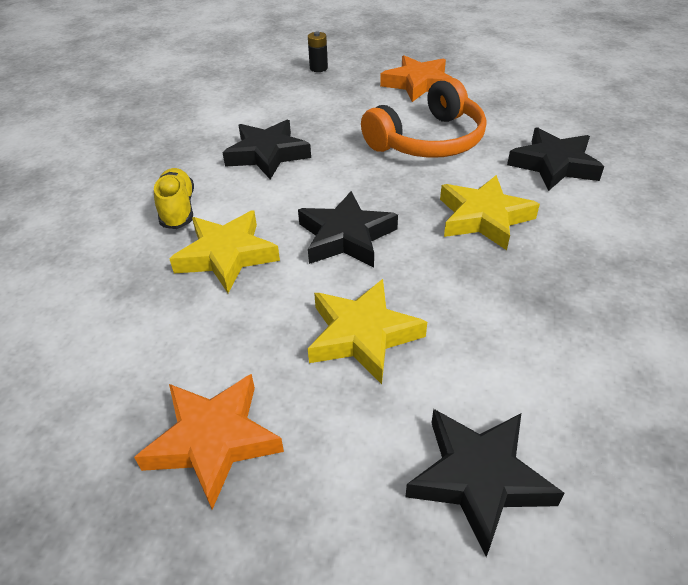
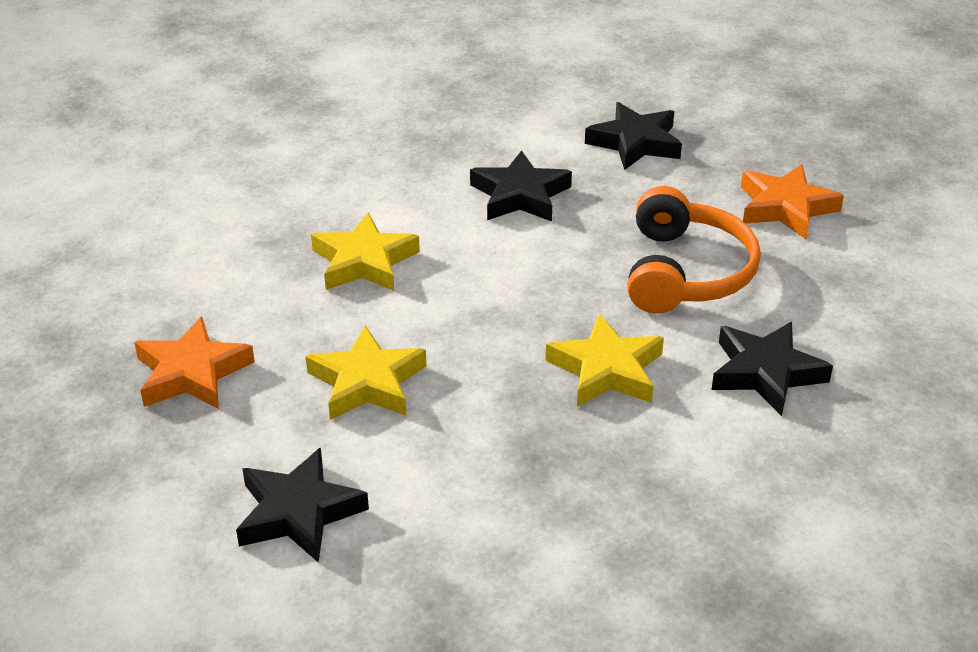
camera: 45 degrees right, 5 degrees down
(178, 209) = (382, 201): yellow shoe -> none
(318, 68) = (711, 130): black battery -> none
(346, 237) = (469, 307): black star -> black star (635, 143)
(428, 141) = (686, 272): orange headphones -> orange headphones turned 90 degrees counterclockwise

